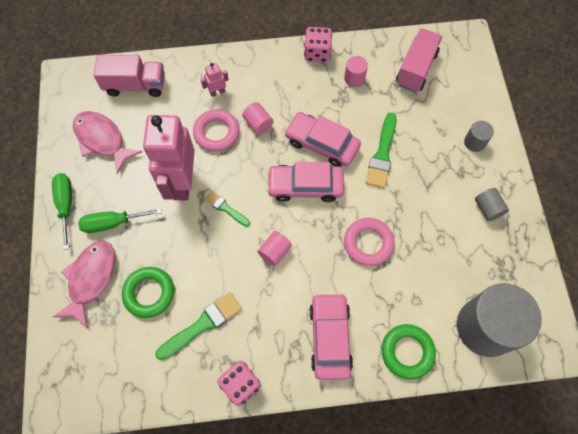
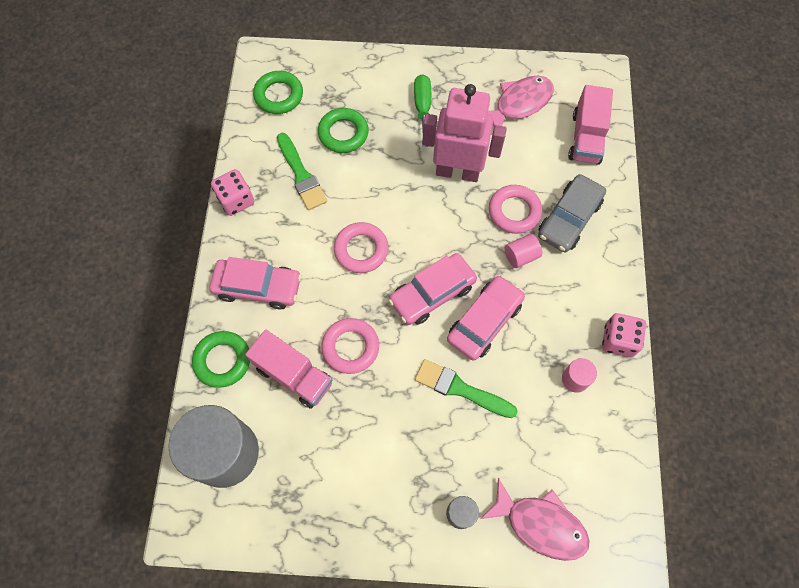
camera: 100 degrees right, 0 degrees up
(66, 205) = (449, 71): green screwdriver -> none
(91, 279) = (368, 88): pink fish -> pink fish (540, 524)
(106, 371) = (279, 95): none -> green ring
(217, 92) = (569, 218): pink robot -> grey car
(225, 208) = (420, 209): green brush -> none
(275, 252) = (361, 250): pink cylinder -> pink ring
(305, 186) = (432, 293): pink car -> pink car turned 135 degrees counterclockwise
(416, 69) = (583, 464): pink truck -> pink truck (294, 375)
(487, 208) = (365, 501): grey cylinder -> none

